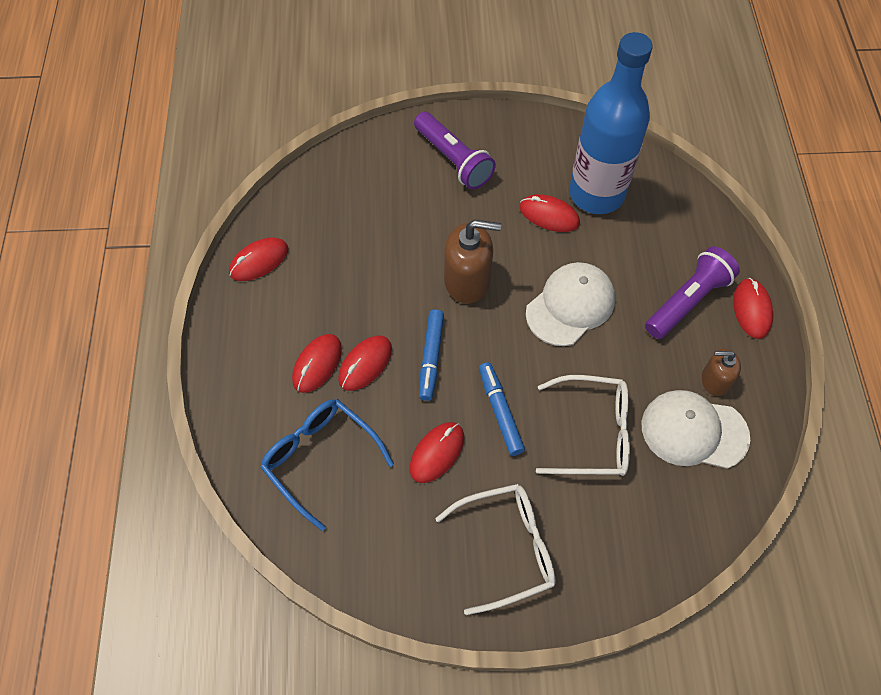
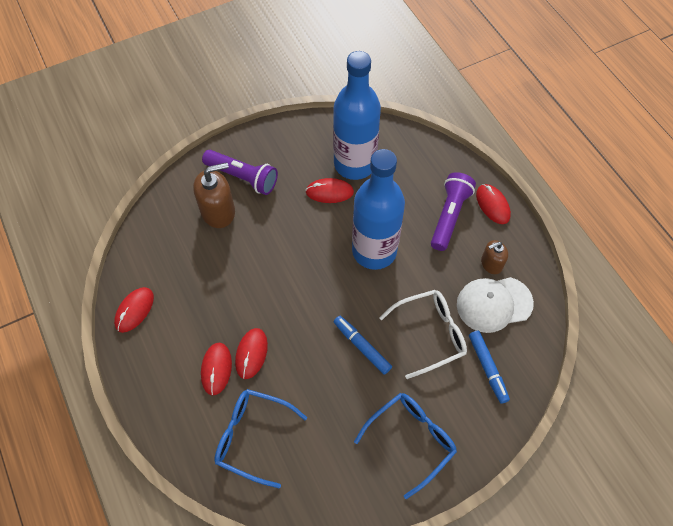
camera: 25 degrees left, 0 degrees up
(431, 358) = (296, 329): blue marker -> blue marker (487, 368)
(437, 453) = (332, 395): red mouse -> none
(467, 280) = (295, 262): brown soap dispenser -> brown soap dispenser (218, 211)
(507, 548) = (411, 440): white glasses -> blue glasses
(570, 305) = (374, 251): white cap -> blue bottle

